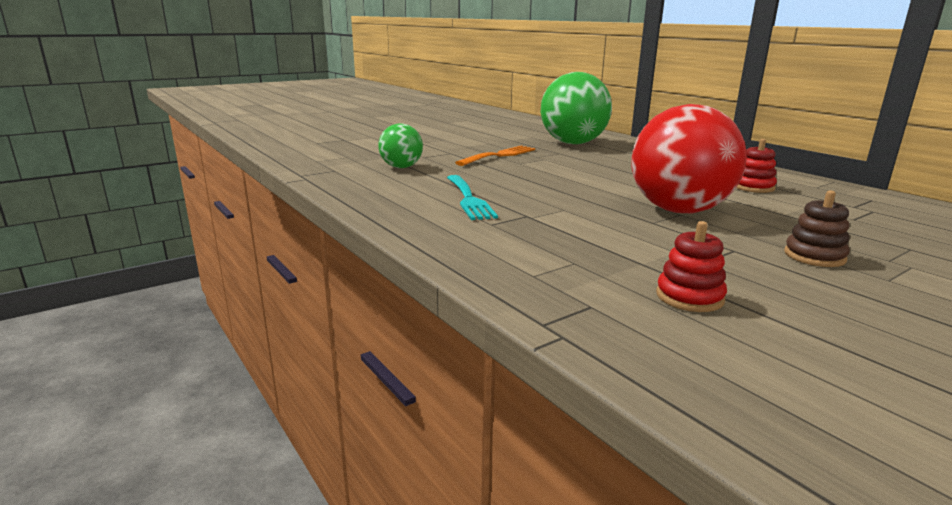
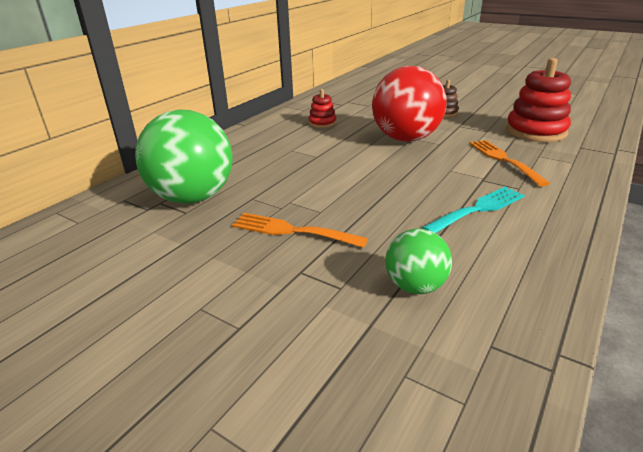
camera: 110 degrees left, 10 degrees up
(574, 238) = (503, 160): none -> orange fork
(689, 297) = (535, 131): red stacking toy -> red stacking toy, size x1.92

